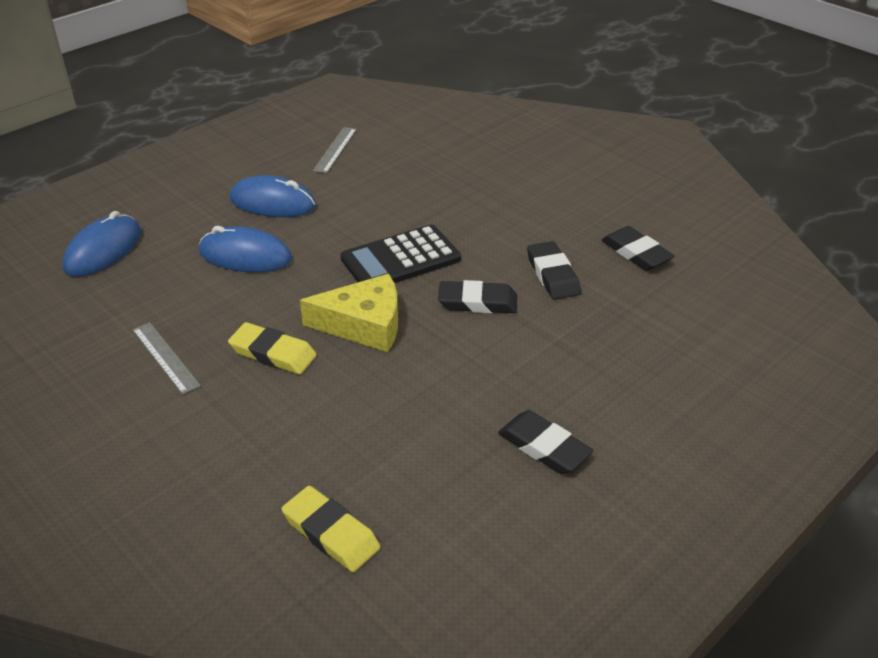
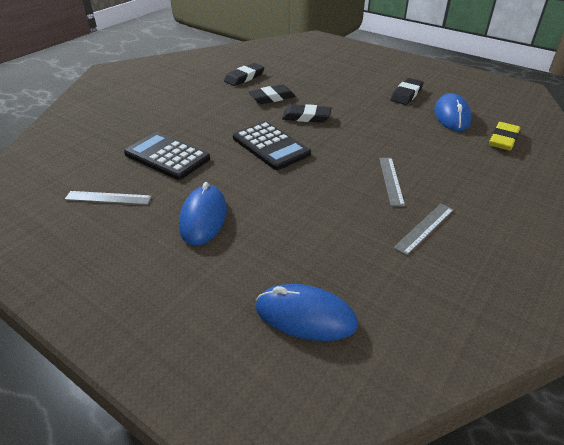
camera: 100 degrees left, 0 degrees up
(245, 256) = (287, 216): blue mouse -> blue mouse (451, 116)
(273, 353) = (391, 180): yellow eraser -> grey ruler
(364, 324) = (345, 151): yellow cheese -> none
(403, 182) = (167, 156): none -> black calculator
(477, 302) = (306, 117): black eraser -> black eraser turned 75 degrees counterclockwise

